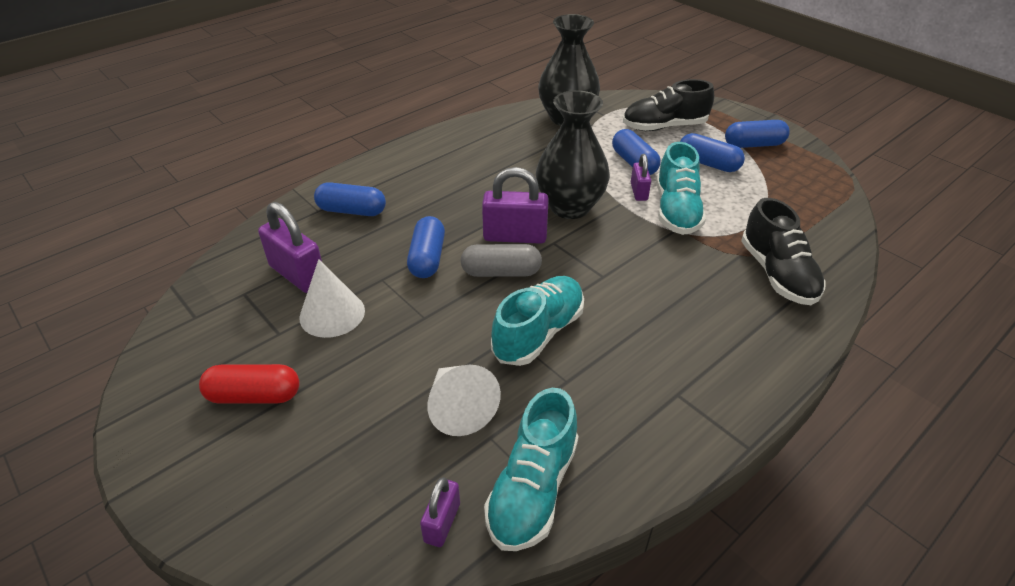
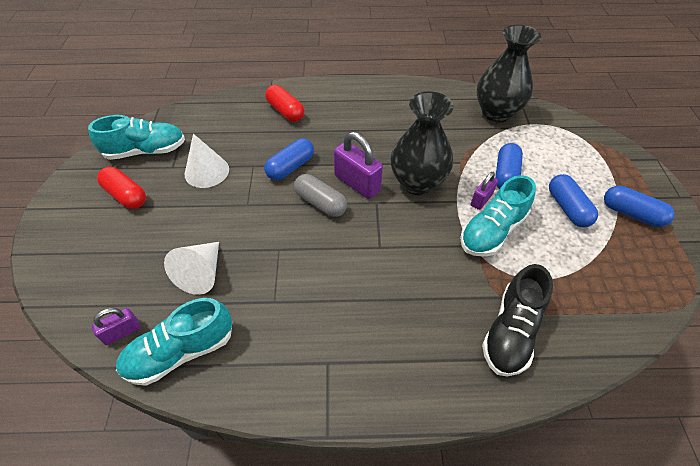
camera: 40 degrees right, 10 degrees up
(297, 274) = (216, 136): purple padlock -> none
(352, 211) = (285, 111): blue capsule -> red capsule
(538, 333) = (295, 258): turquoise shoe -> turquoise shoe (146, 151)
(664, 127) = (568, 158): black shoe -> none

